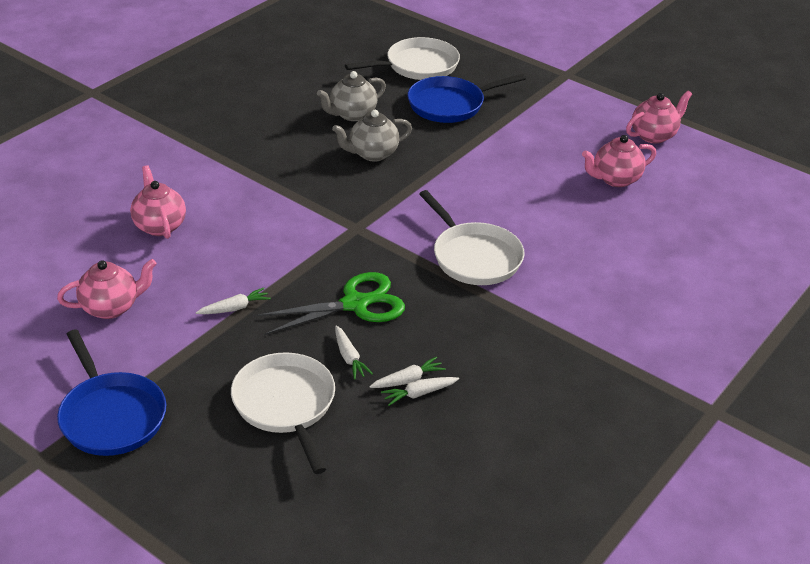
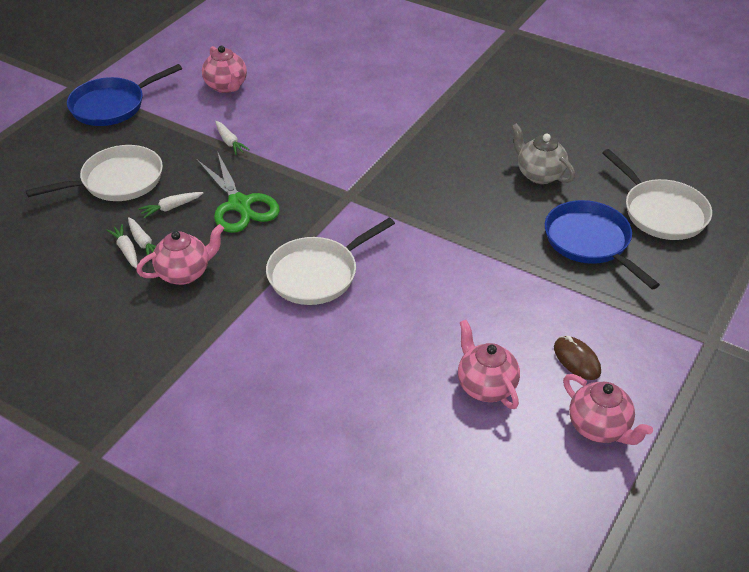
camera: 85 degrees right, 5 degrees up
(160, 226) = (330, 91): pink teapot -> pink teapot (184, 273)
(372, 154) = (473, 194): grey teapot -> none
(586, 134) = (576, 360): none -> brown mouse

